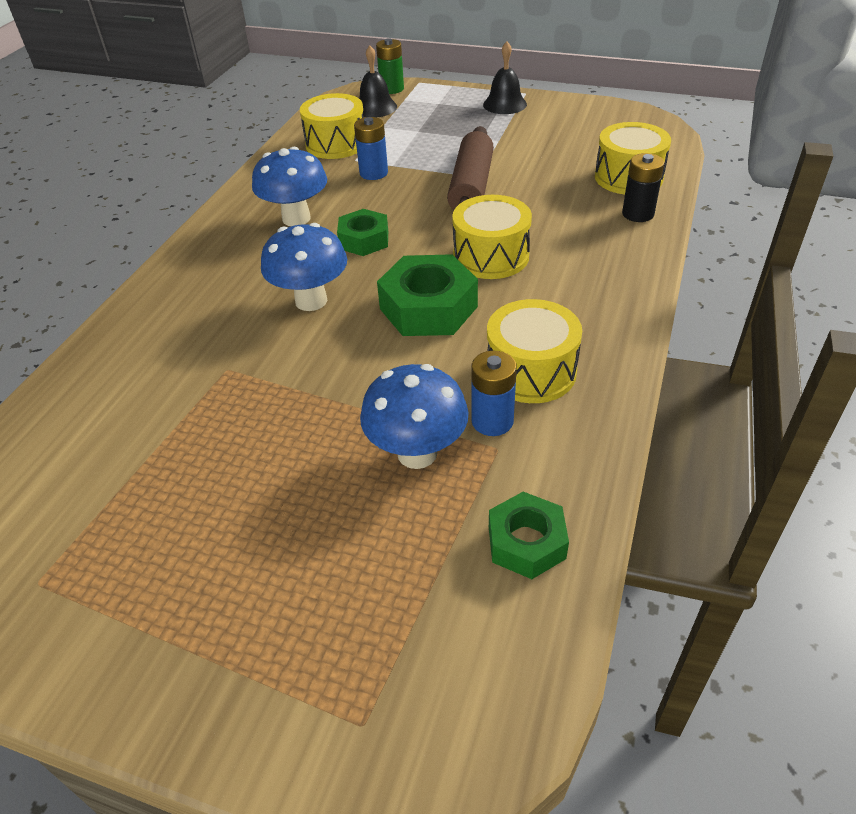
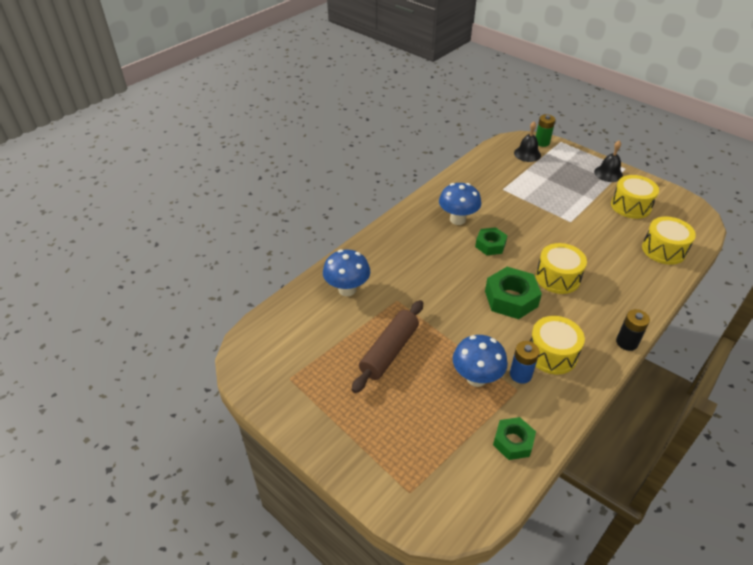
camera: 20 degrees right, 0 degrees up
(311, 301) = (450, 274): blue mushroom -> blue mushroom (347, 289)
(336, 144) = (495, 174): yellow drum -> yellow drum (630, 206)
(373, 173) = (510, 201): blue battery -> none
(471, 187) = (564, 228): brown rolling pin -> brown rolling pin (389, 351)
(638, 214) = (657, 277): black battery -> black battery (626, 342)

